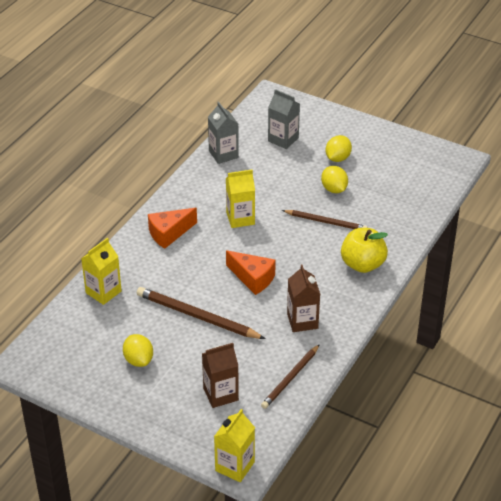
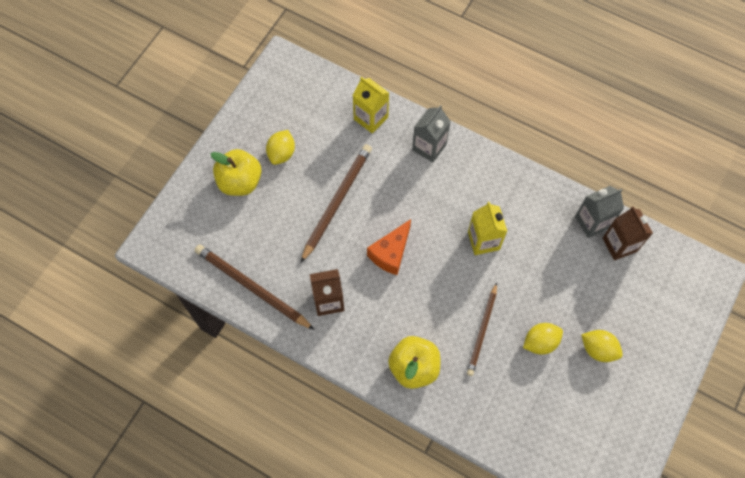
camera: 90 degrees right, 25 degrees up
(138, 360) = (281, 153): yellow lemon -> yellow lemon turned 45 degrees counterclockwise
(169, 233) = (456, 172): orange cheese -> none
(170, 393) = (240, 182): none -> yellow apple
(220, 394) = (235, 224): brown carton -> brown carton (619, 244)
(235, 466) = (151, 238): yellow carton -> none
(283, 139) = (627, 287): grey carton -> grey carton (429, 147)
(290, 378) = (252, 287): brown pencil -> brown pencil, size x1.51

